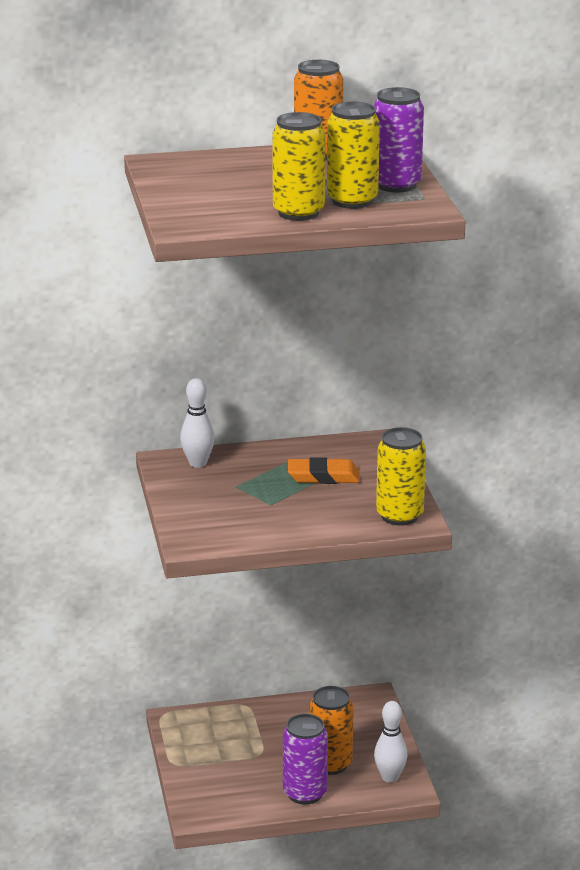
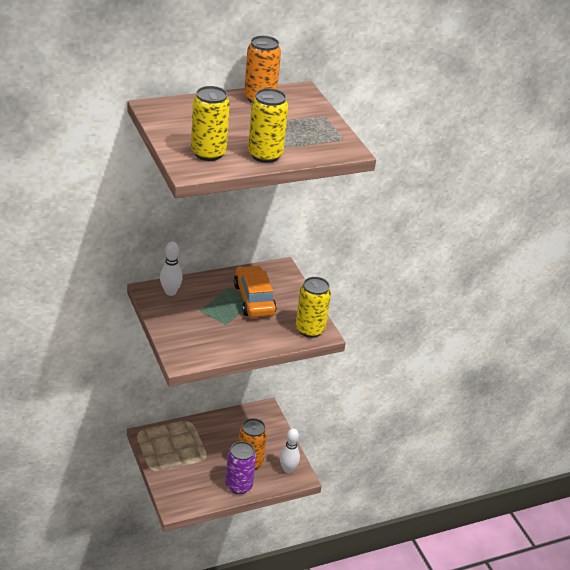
camera: 15 degrees left, 10 degrees up
(323, 476) = (254, 299): orange eraser -> orange car
(352, 201) = (297, 143): yellow can -> yellow can (208, 153)
(396, 185) = (321, 127): purple can -> none

